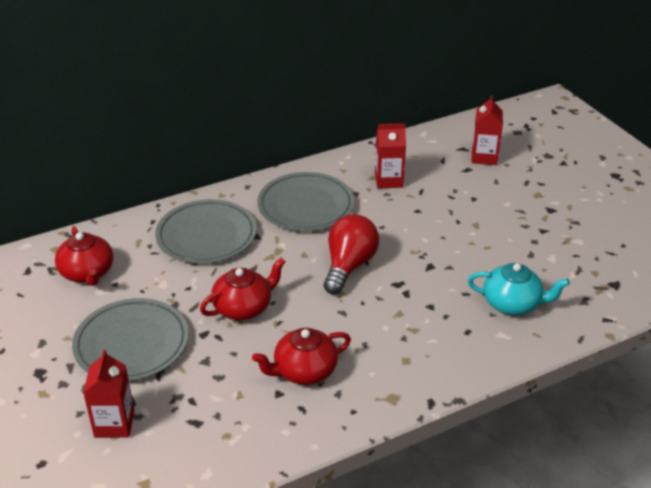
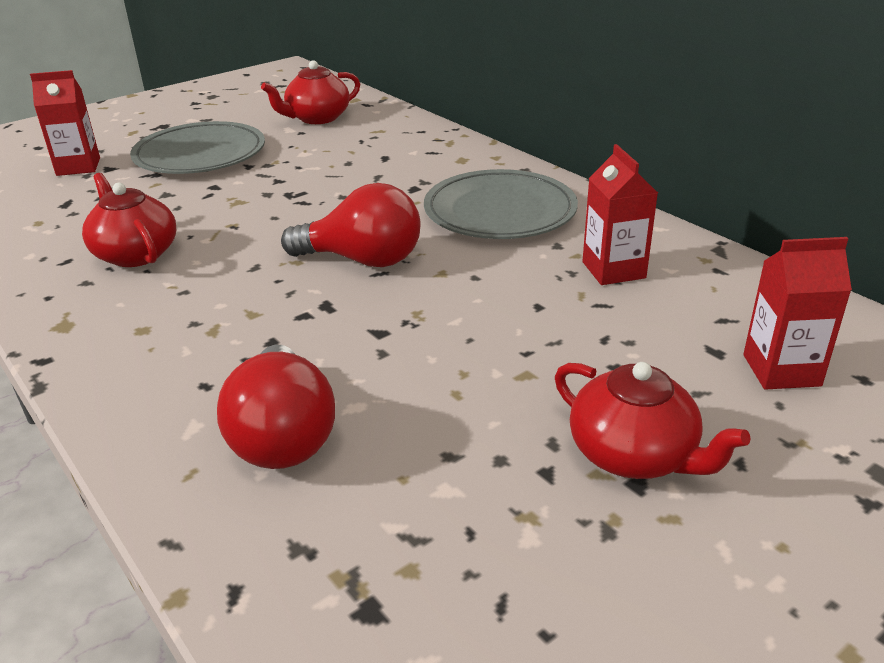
camera: 80 degrees right, 5 degrees down
(206, 236) = (403, 161): grey plate -> none
(243, 307) = (262, 201): red teapot -> red teapot (634, 455)
(512, 304) = (283, 436): turquoise teapot -> red light bulb

